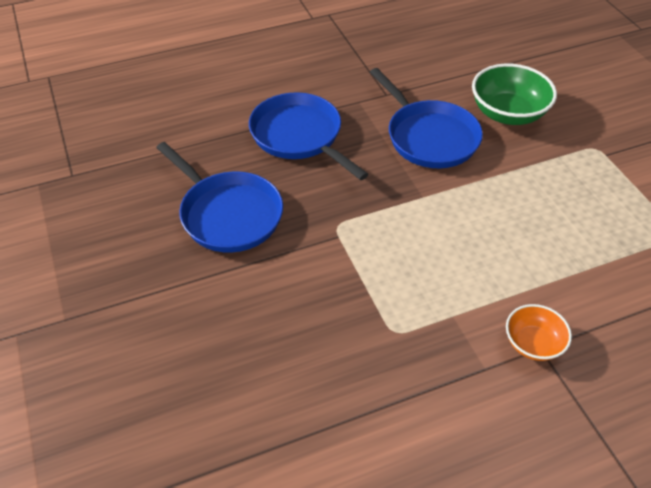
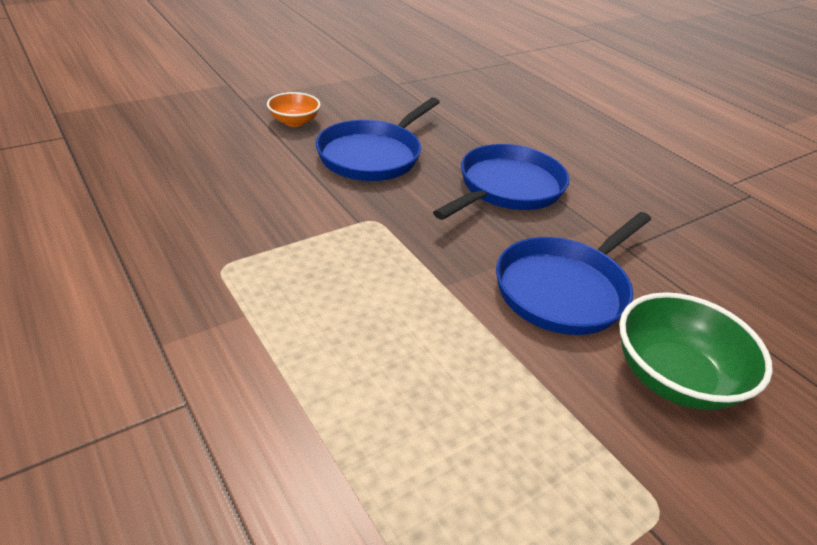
camera: 75 degrees right, 10 degrees down
(533, 343) = (195, 394): orange bowl -> orange bowl (294, 122)

